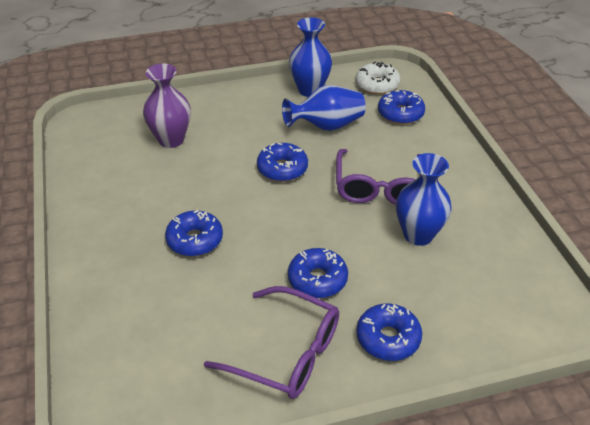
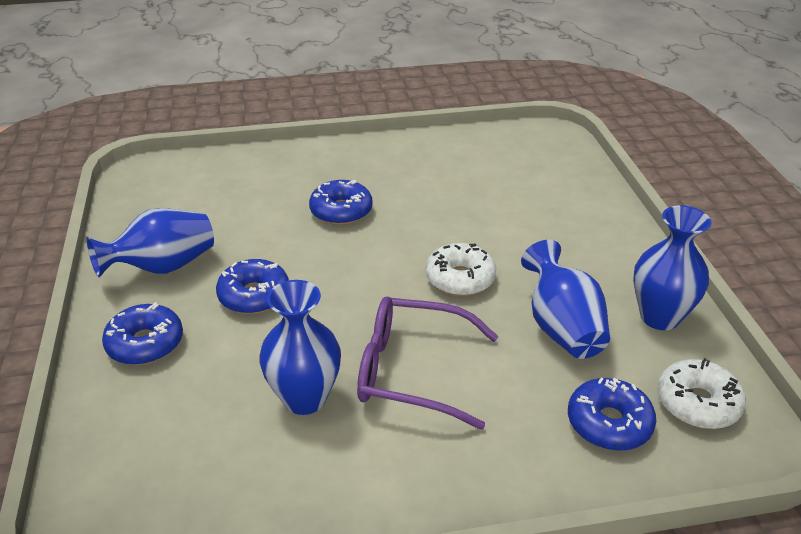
camera: 95 degrees right, 5 degrees down
(171, 140) = (520, 193): purple vase -> none
(282, 169) = (460, 278): blue donut -> white donut
(286, 353) = (163, 267): purple glasses -> blue vase

